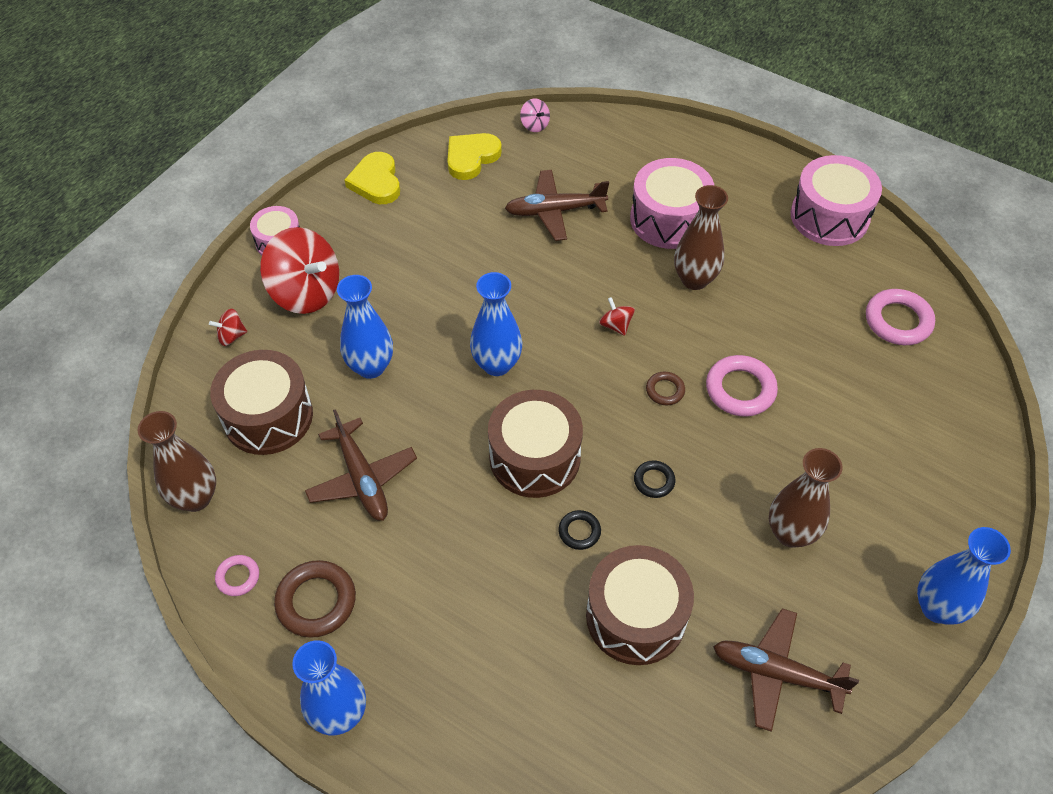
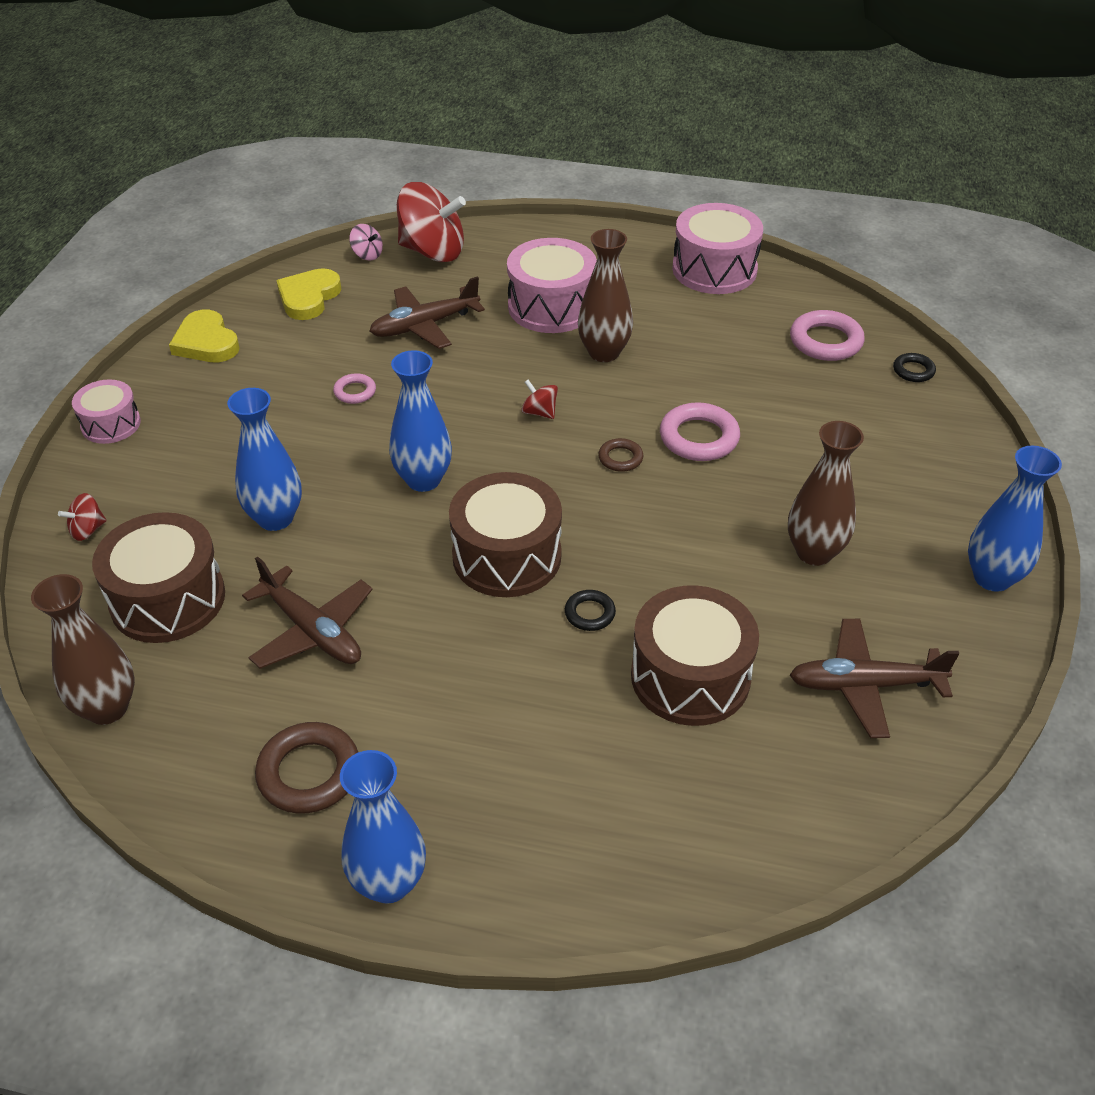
camera: 20 degrees left, 10 degrees down
(238, 577) = (197, 776): pink ring -> pink ring (355, 392)
(306, 292) = (165, 465): red spinning top -> red spinning top (432, 251)
(654, 481) = (648, 544): black ring -> black ring (913, 371)

